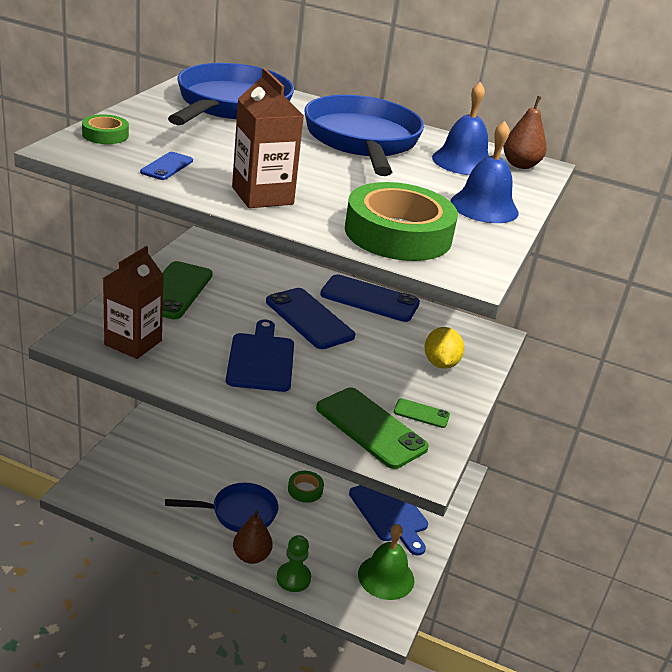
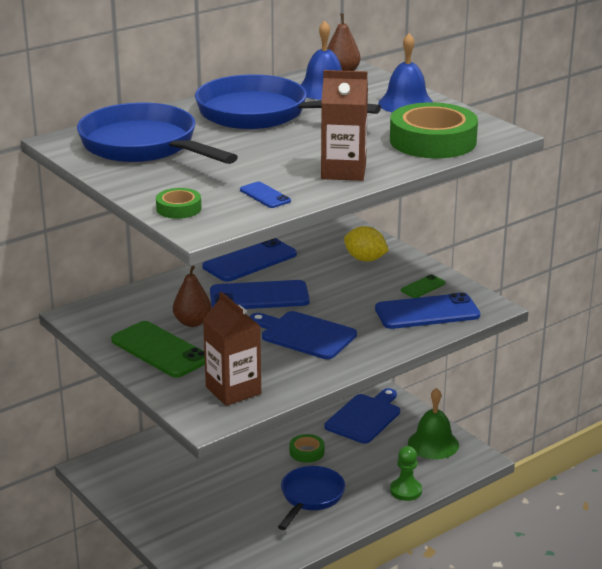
camera: 55 degrees left, 5 degrees down
(251, 556) = (367, 505): brown pear -> brown pear (192, 322)
(371, 428) = (427, 312): green phone -> blue phone
(390, 513) = (365, 417): blue cutting board -> blue cutting board turned 60 degrees counterclockwise

